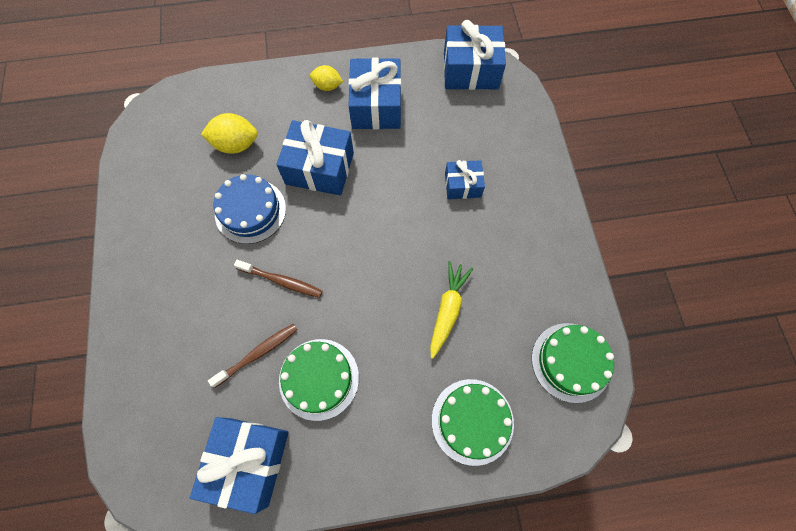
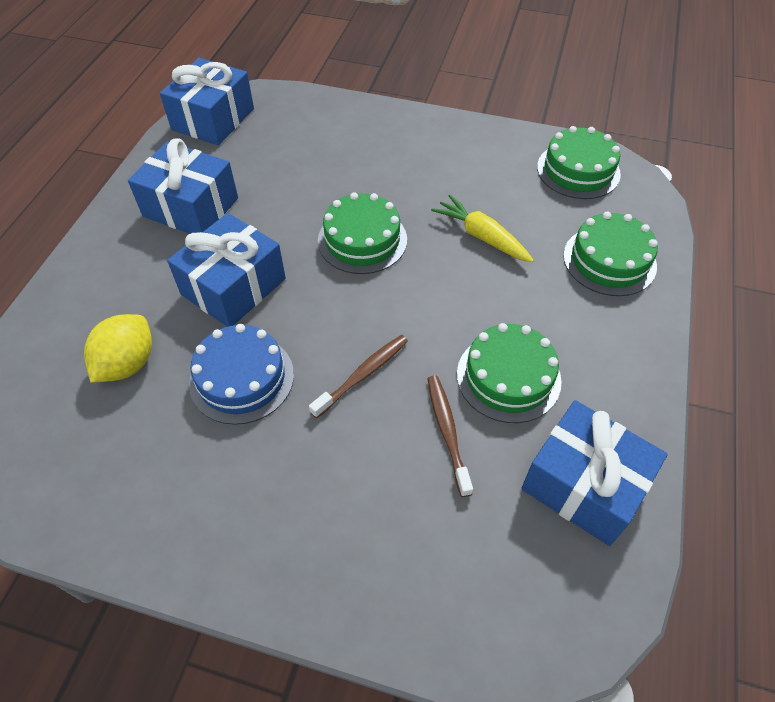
camera: 65 degrees left, 15 degrees down
(327, 86) = (123, 241): yellow lemon -> none
(401, 227) = (362, 240): none -> green cake
(462, 185) = (346, 174): blue gift -> none

